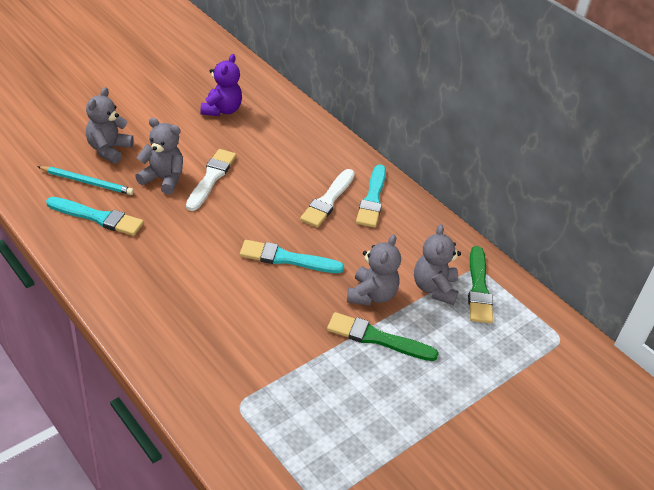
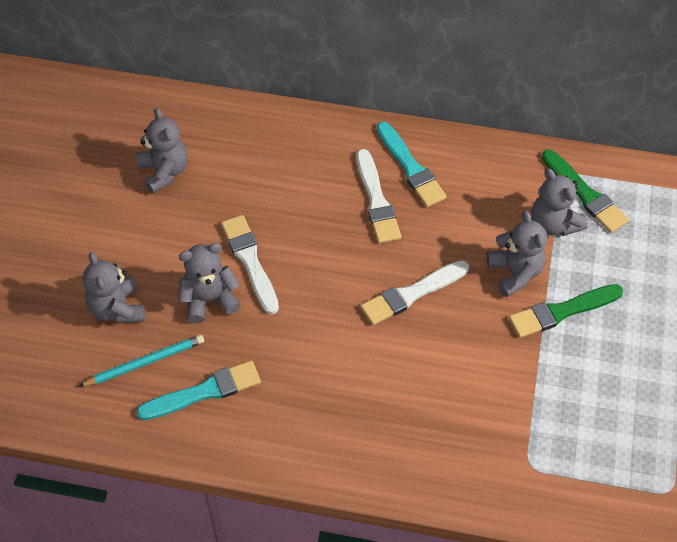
camera: 35 degrees left, 15 degrees up
(221, 110) = (164, 171): purple teddy bear -> grey teddy bear
(287, 259) = (412, 294): turquoise brush -> white brush

